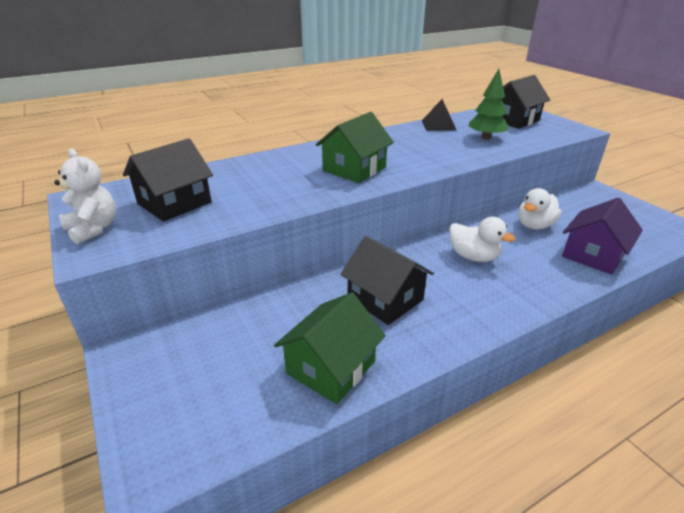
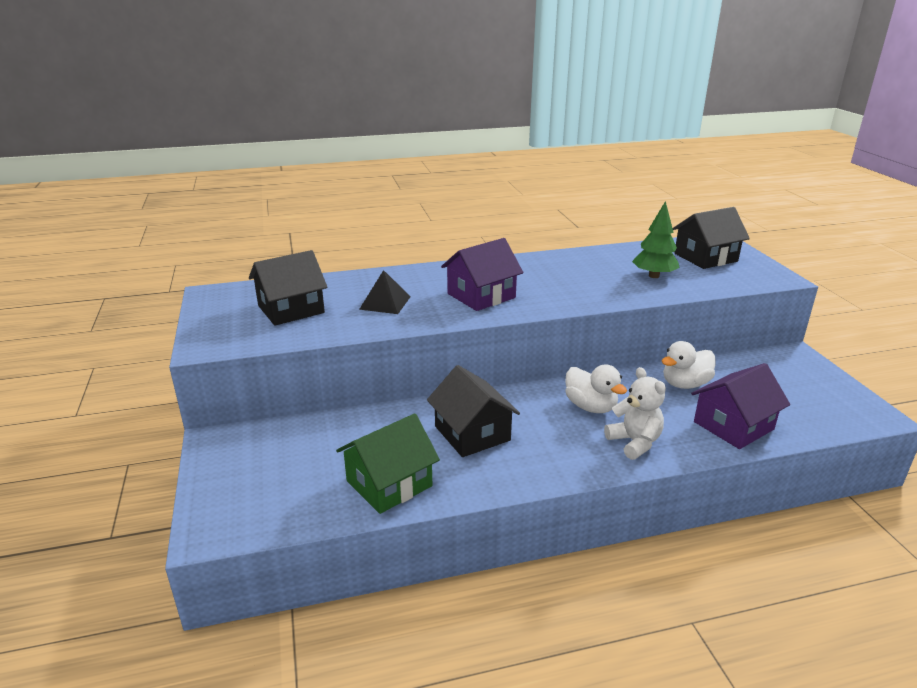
camera: 15 degrees right, 5 degrees down
(93, 229) = (213, 324): white teddy bear -> white teddy bear (634, 442)
(354, 169) = (481, 296): green house -> purple house
(438, 125) = (609, 255): black pyramid -> black pyramid (385, 303)

